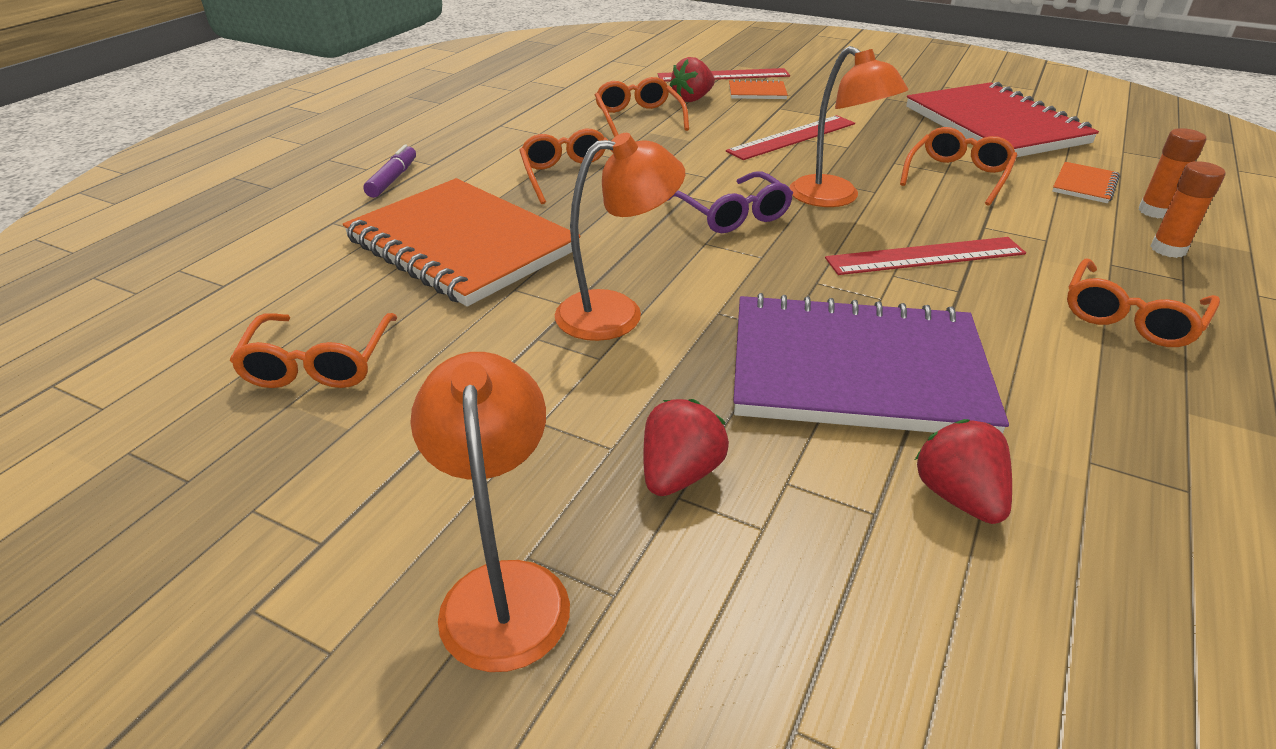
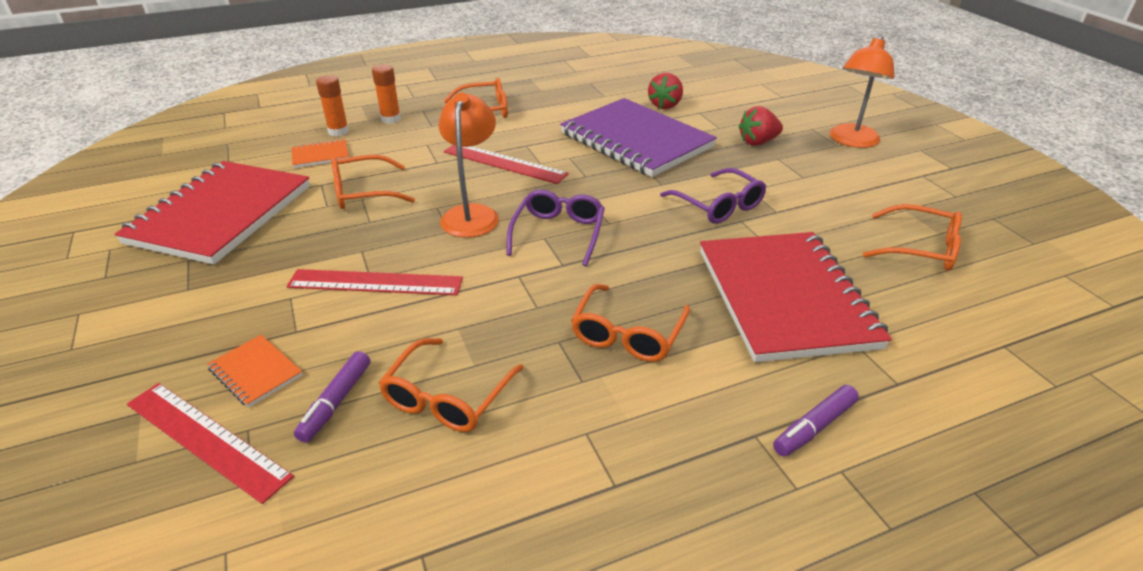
camera: 140 degrees left, 0 degrees up
(319, 363) = (919, 248): orange glasses -> orange glasses turned 75 degrees clockwise
(462, 245) = (785, 298): orange notebook -> red notebook
(617, 313) = (718, 205): orange lamp -> purple glasses
(692, 99) = (336, 402): red strawberry -> purple marker

